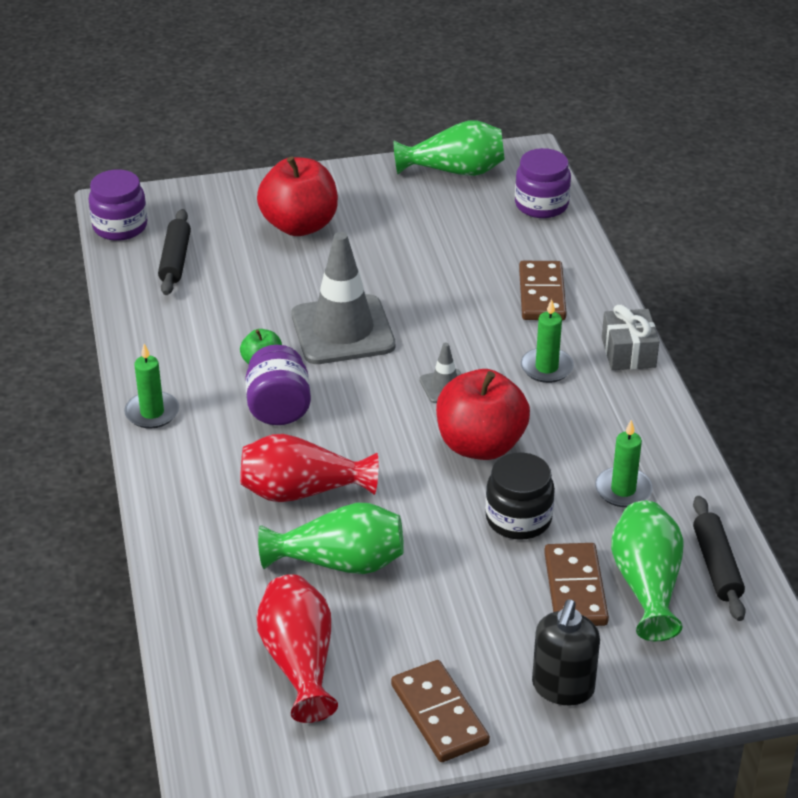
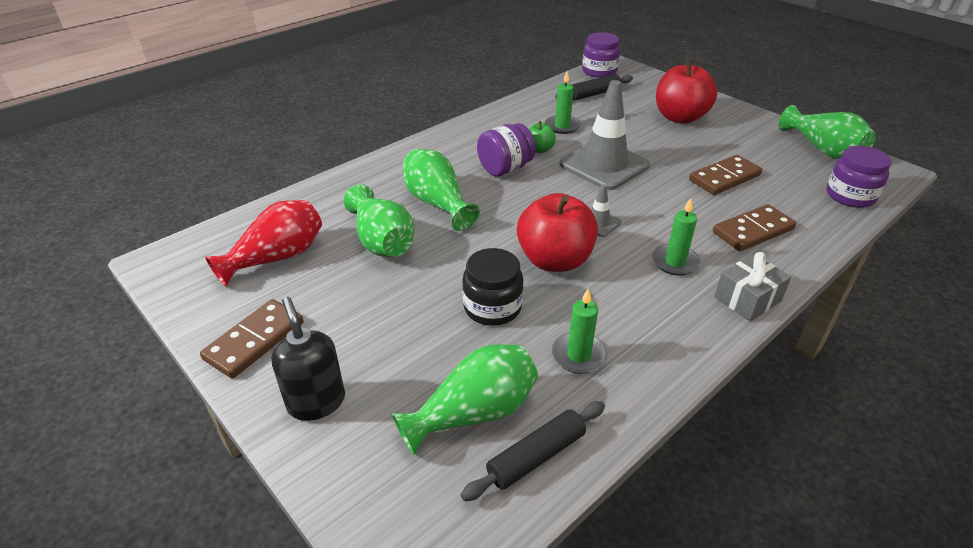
camera: 60 degrees right, 0 degrees up
(152, 412) = (458, 131): green candle -> green candle (562, 126)
(302, 491) = (437, 203): red vase -> green vase
(562, 688) = (316, 402): black soap dispenser -> black soap dispenser turned 75 degrees clockwise
(575, 588) = (437, 368): brown domino -> brown domino (724, 178)

